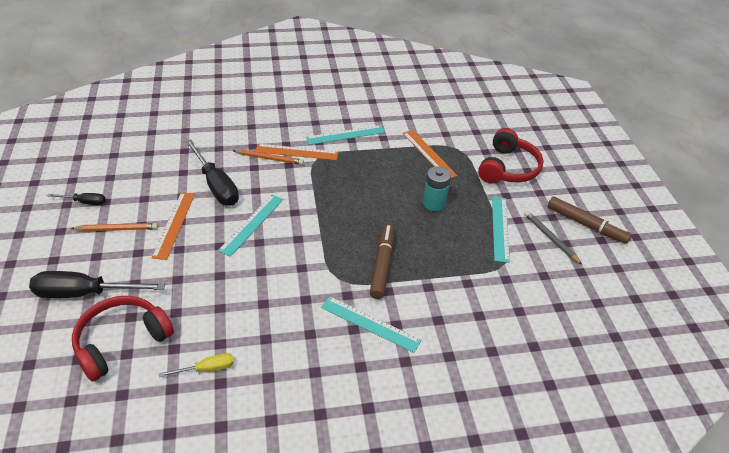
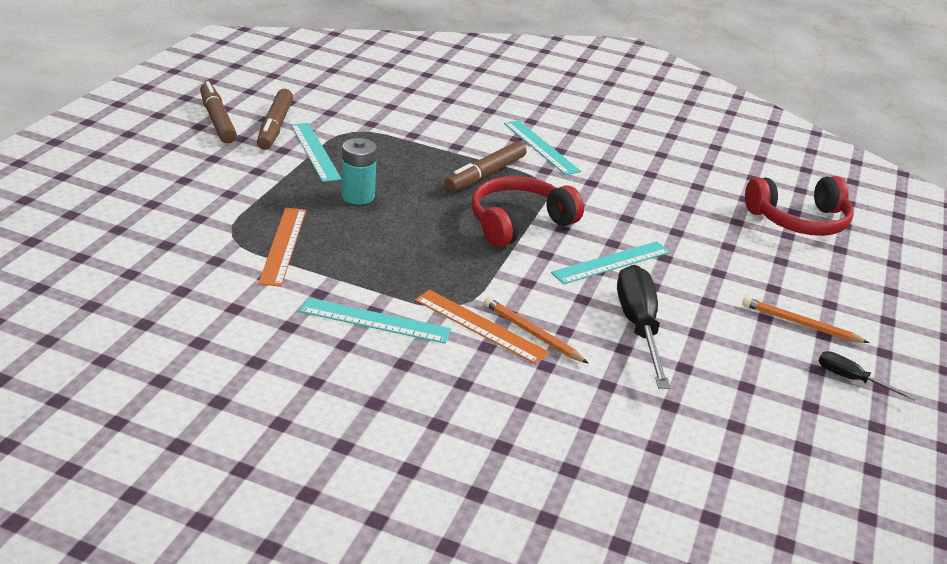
camera: 150 degrees left, 10 degrees down
(85, 293) = (841, 271): black screwdriver -> none
(174, 224) = (718, 300): orange ruler -> none
(207, 369) = (716, 176): yellow screwdriver -> none
(500, 228) = (315, 151): turquoise ruler -> turquoise ruler turned 60 degrees counterclockwise
(508, 168) = (205, 190): red headphones -> red headphones (519, 223)
(550, 238) = (275, 126): grey pencil -> brown marker

